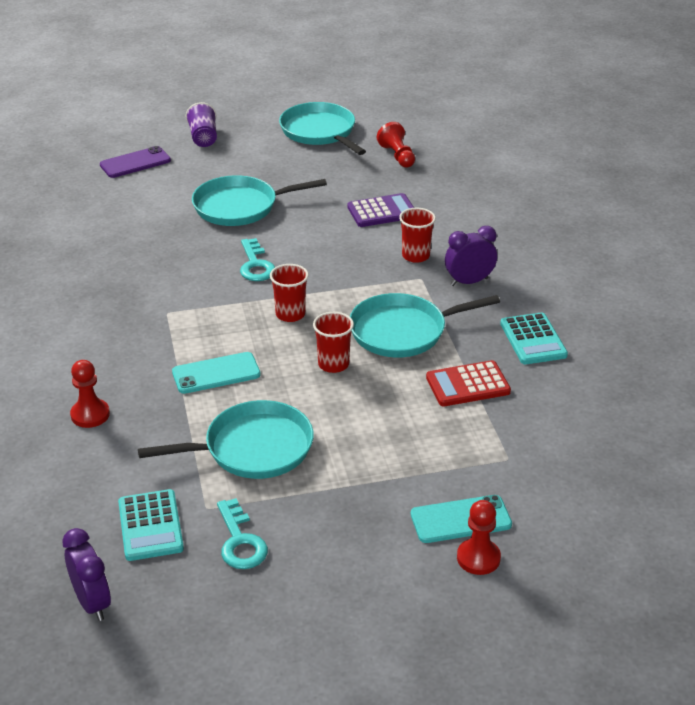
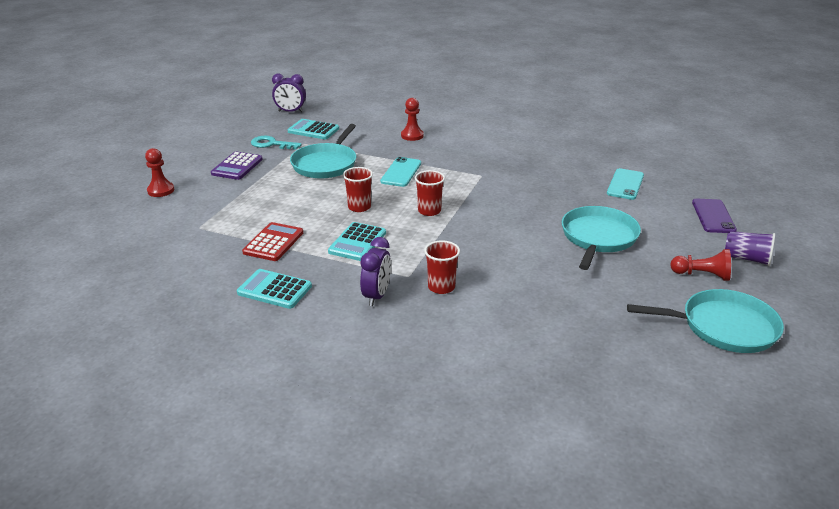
camera: 125 degrees right, 5 degrees down
(255, 265) = (503, 218): turquoise key -> none
(382, 211) = (528, 299): purple calculator -> purple calculator (237, 166)
(397, 156) = (632, 355): red pawn -> red pawn (702, 275)
(402, 331) = (357, 242): turquoise pan -> turquoise calculator
(460, 519) = (188, 196): turquoise phone -> turquoise phone (625, 184)

